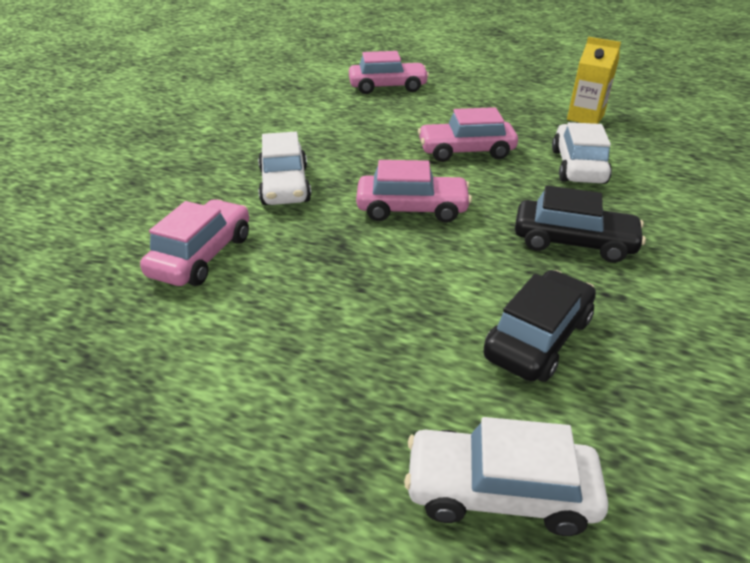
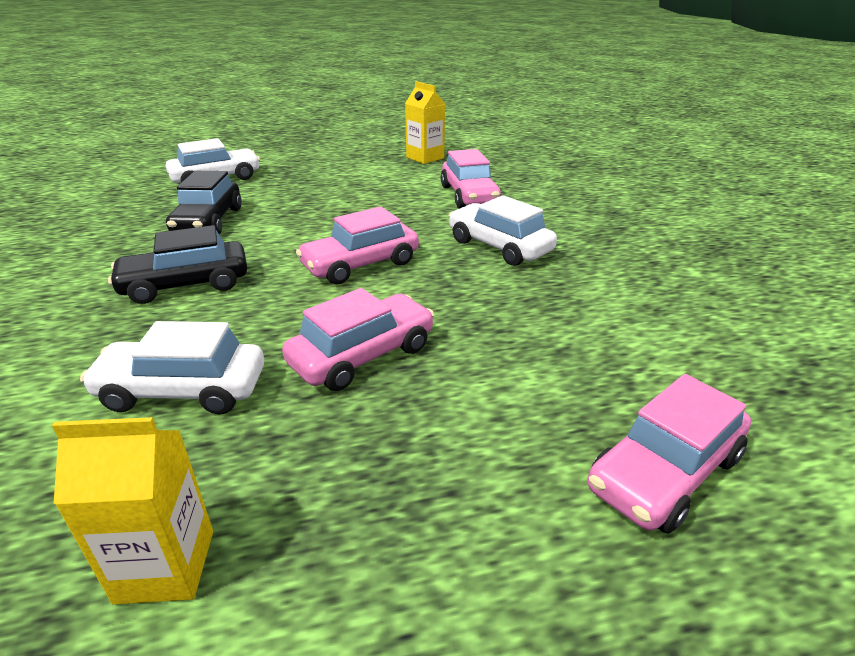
camera: 145 degrees right, 5 degrees down
(101, 380) = (425, 158): none -> yellow carton
(577, 166) = (183, 390): white car -> white car turned 120 degrees clockwise

